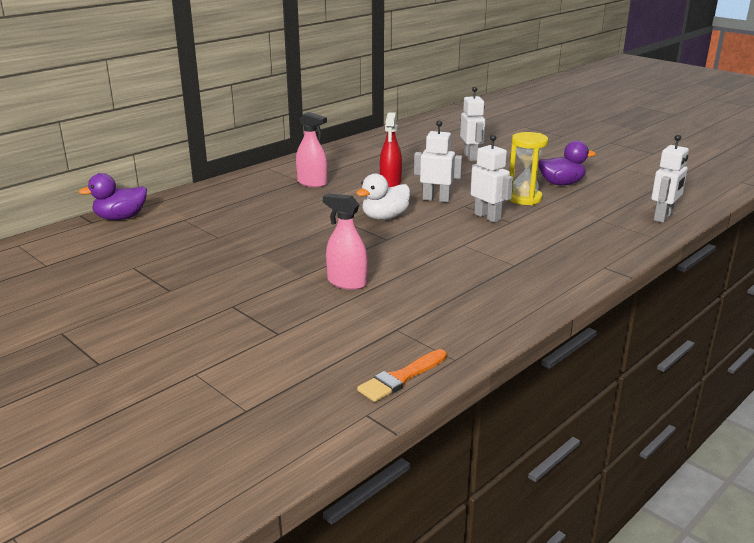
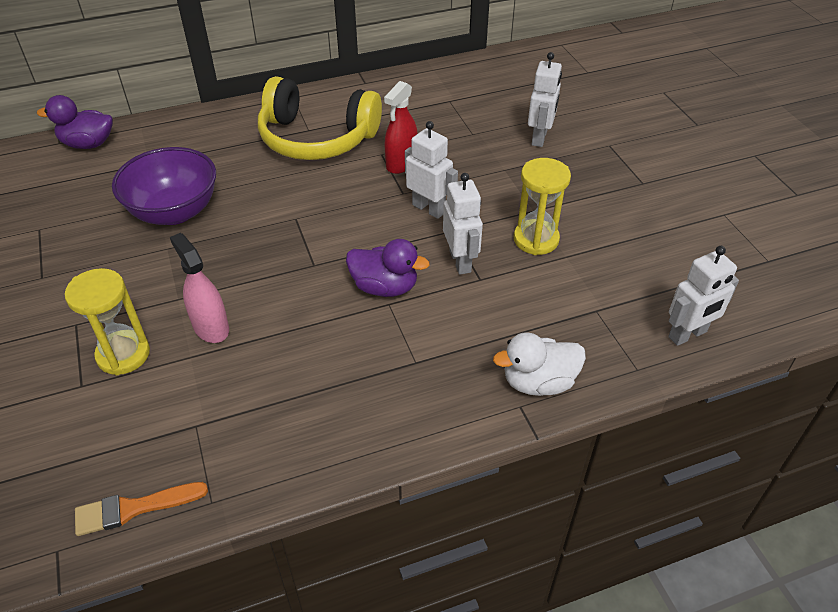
camera: 25 degrees right, 20 degrees up
(243, 236) = (174, 212): none -> purple bowl
(293, 311) = (123, 354): none -> yellow hourglass
(312, 183) = (317, 138): pink spray bottle -> yellow headphones
(385, 217) = (343, 225): white duck -> white duck (538, 382)
(561, 183) = (609, 224): purple duck -> purple duck (385, 287)

